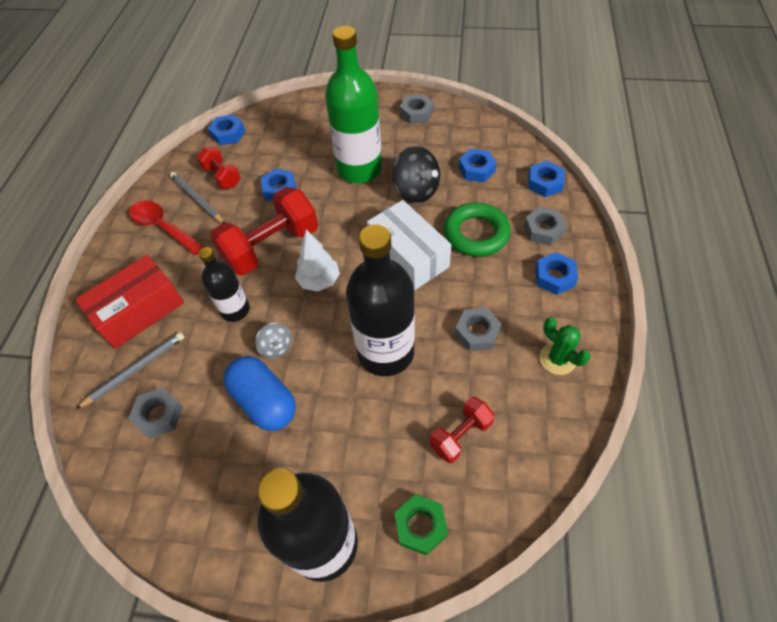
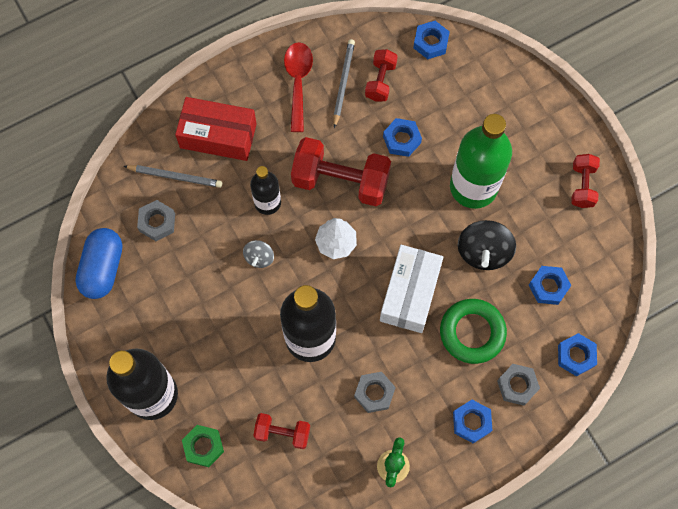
camera: 50 degrees right, 15 degrees up
(264, 401) = (215, 283): blue capsule -> blue capsule (103, 268)
(416, 113) = (582, 185): grey nut -> red dumbbell

